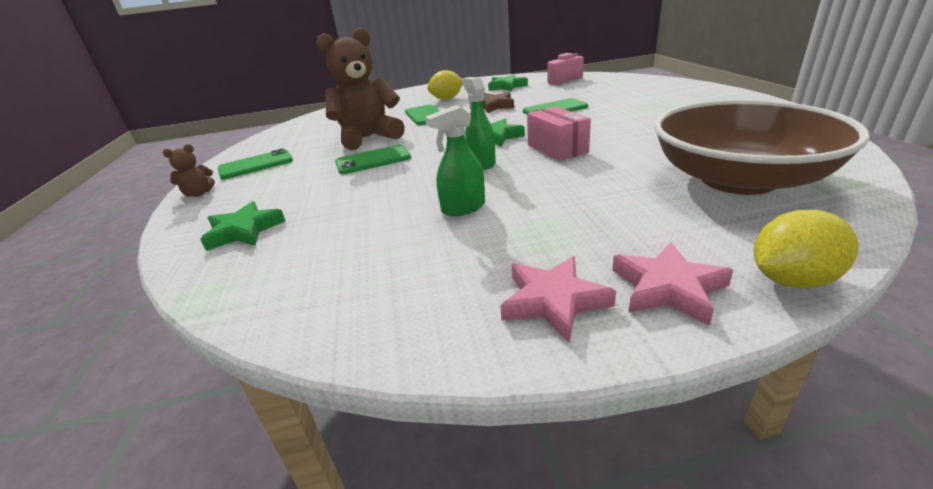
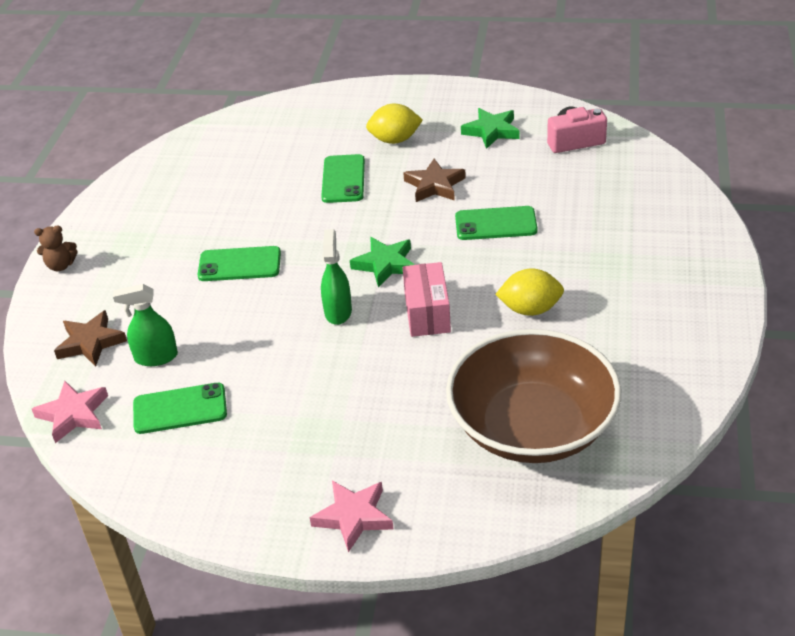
camera: 20 degrees right, 10 degrees up
(244, 231) = (91, 342): green star -> brown star
(256, 165) = (123, 228): green phone -> green phone (180, 409)
(368, 138) = (255, 212): brown teddy bear -> none
(463, 208) = (277, 378): green spray bottle -> green spray bottle (156, 357)
(553, 301) = (273, 501): pink star -> pink star (73, 414)
(791, 280) = (437, 539): yellow lemon -> yellow lemon (530, 309)

